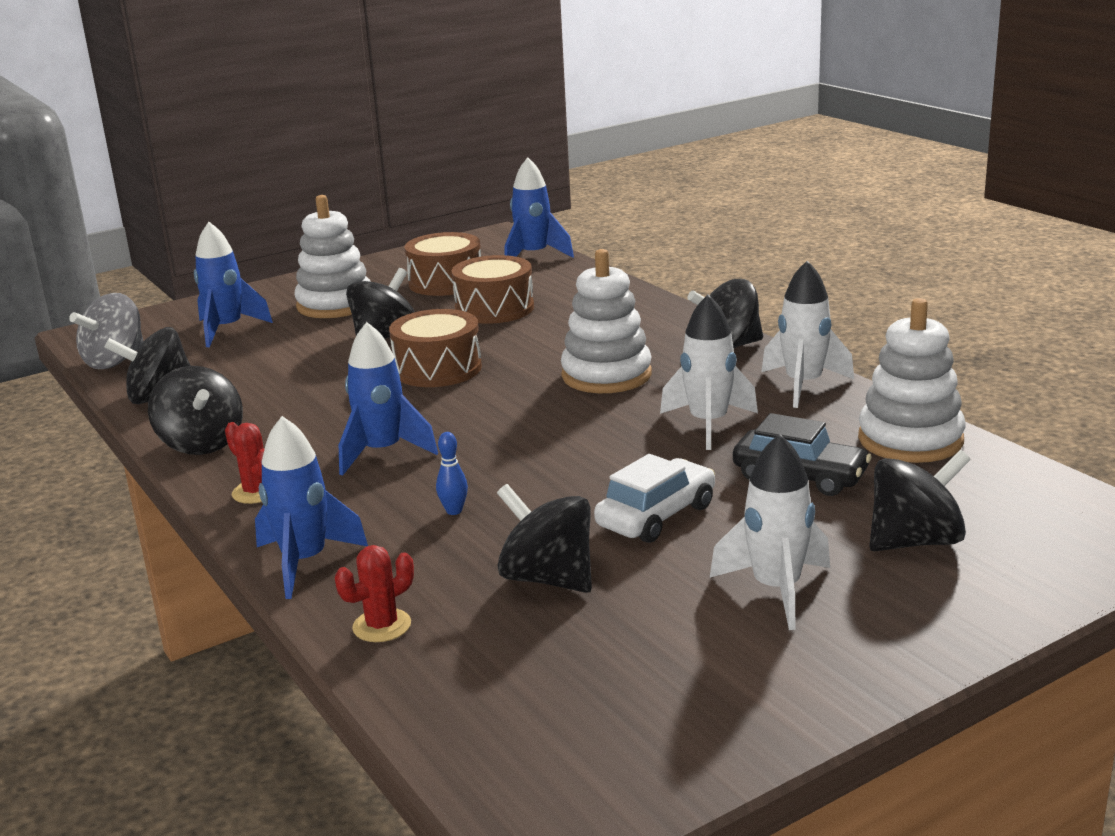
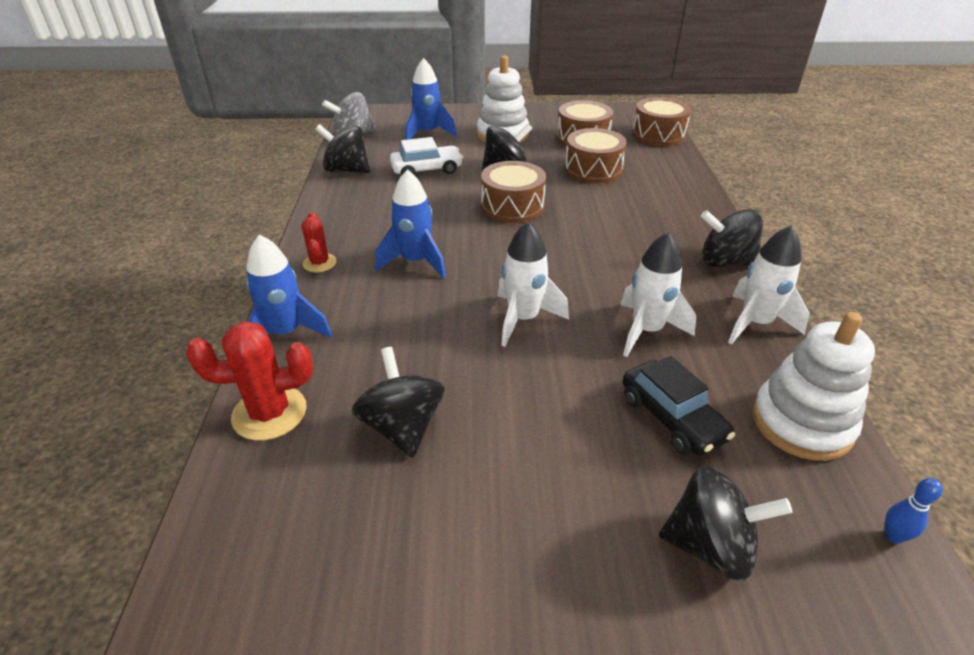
camera: 30 degrees right, 15 degrees up
(201, 444) = (331, 213): black spinning top -> none
(382, 626) = (269, 413): red cactus -> red cactus, size x1.66
(454, 511) = (407, 332): blue bowling pin -> blue bowling pin (893, 536)
(533, 256) = (658, 135): blue rocket -> brown drum
(606, 375) = (614, 254): white stacking toy -> none
(656, 516) = (529, 404): white car -> white car (426, 170)
(776, 590) = (547, 534): white rocket -> white rocket (523, 319)

